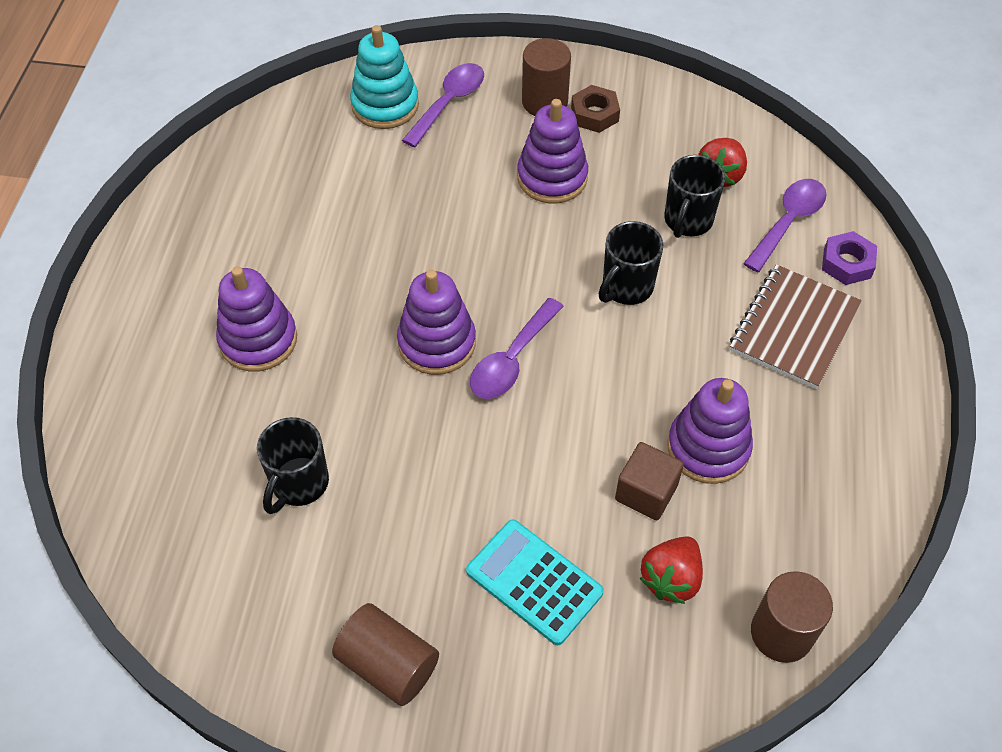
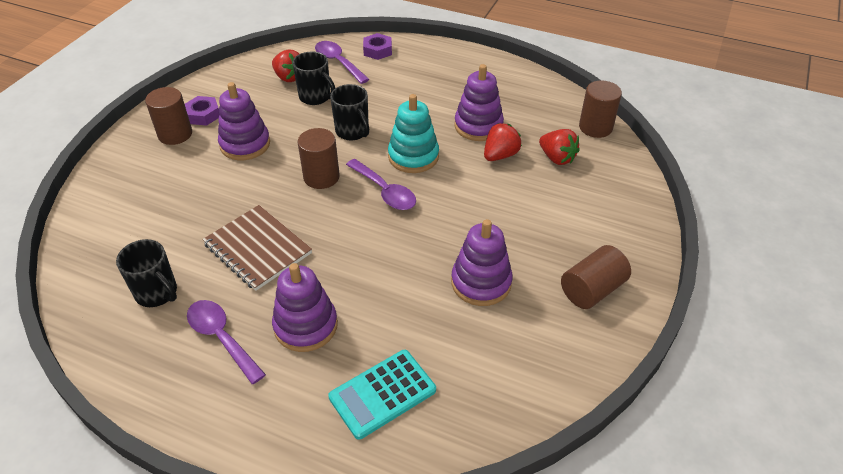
camera: 75 degrees left, 10 degrees down
(299, 484) = (445, 318): black mug -> black mug (157, 293)
(385, 105) = (114, 215): turquoise stacking toy -> turquoise stacking toy (413, 156)
(437, 343) = (355, 225): purple stacking toy -> purple stacking toy (481, 282)
(449, 103) = (139, 180): purple spoon -> purple spoon (221, 338)
(516, 279) = (321, 177): none -> brown cylinder
(534, 582) = (547, 212): turquoise calculator -> turquoise calculator (382, 394)
(594, 114) = (203, 115): brown nut -> purple nut
(646, 492) = (500, 155): brown cube -> red strawberry
(794, 328) = (412, 78): brown notebook -> brown notebook (258, 249)

